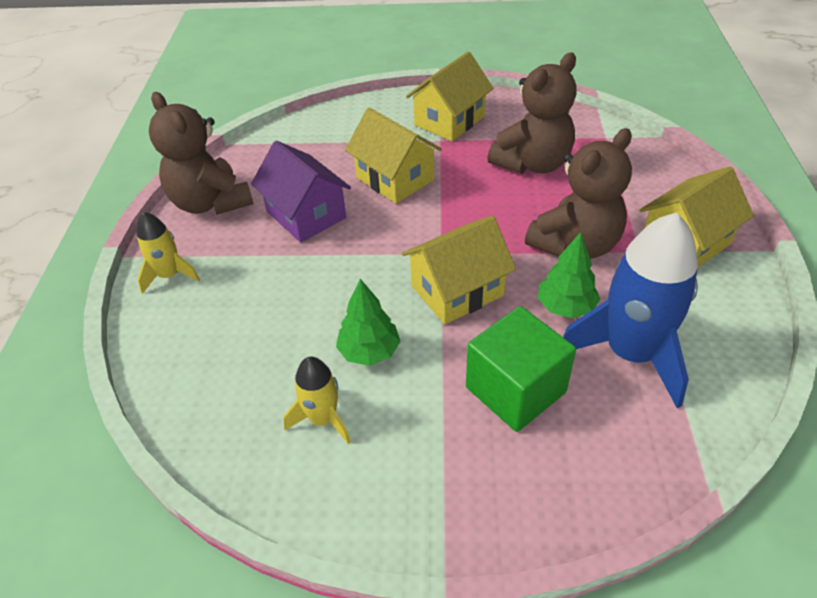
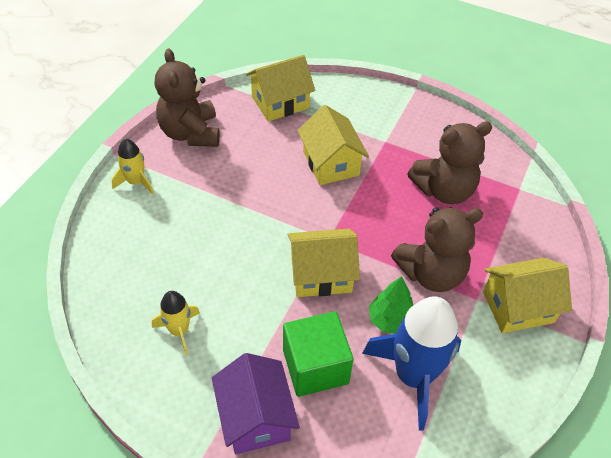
camera: 20 degrees right, 5 degrees up
(306, 215) = (250, 169): purple house -> purple house (255, 417)
(369, 352) = (235, 295): green tree -> none
(449, 121) = (403, 126): yellow house -> yellow house (280, 102)

